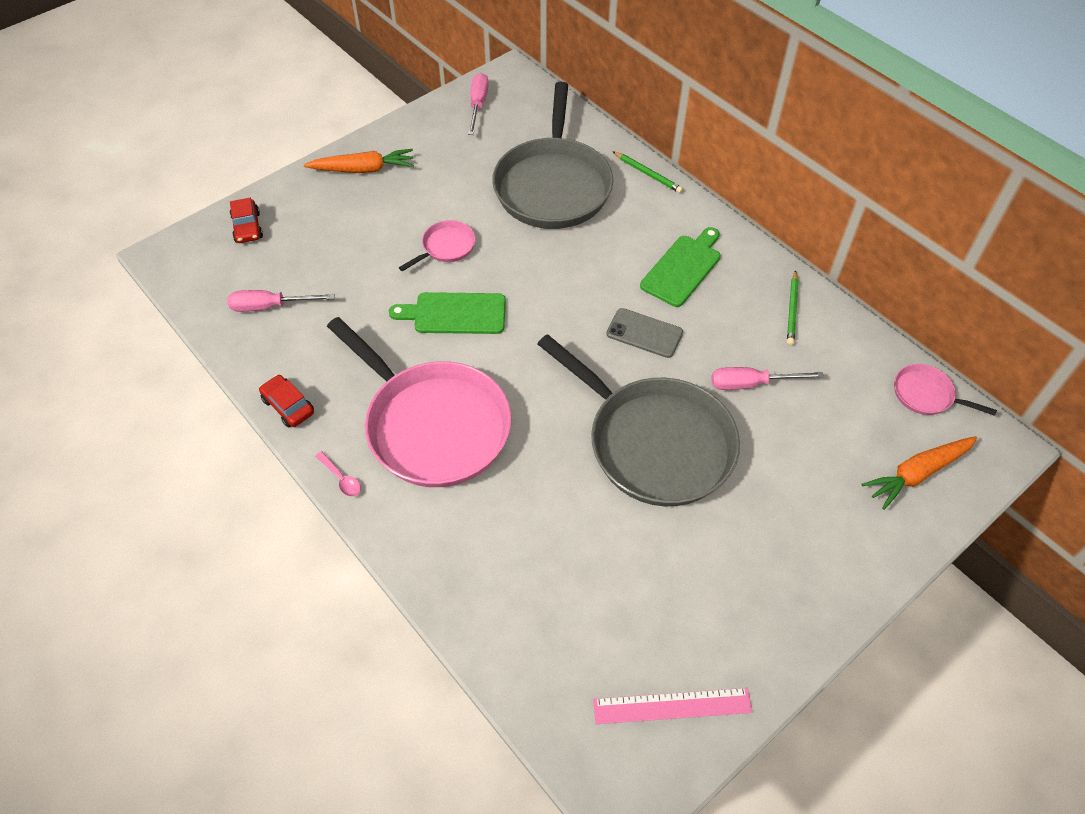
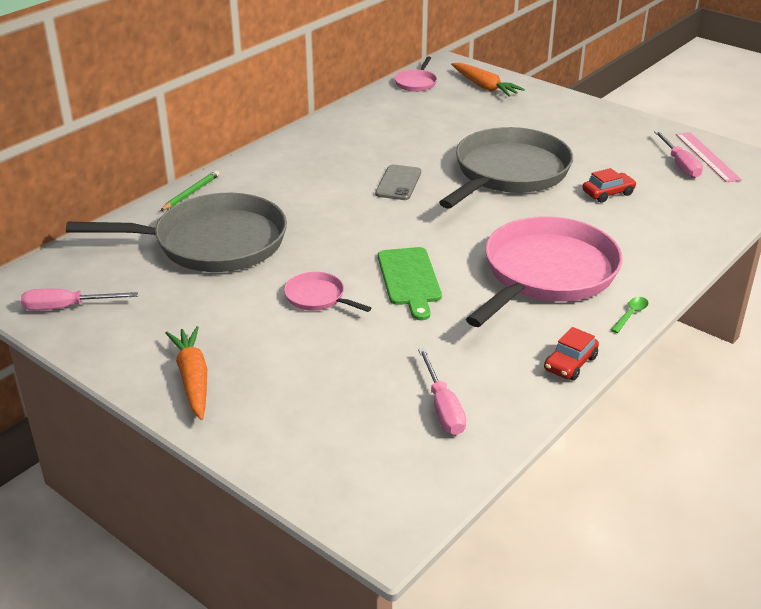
camera: 100 degrees left, 20 degrees down
(247, 227) = (315, 460): red car -> red car (608, 193)
(341, 478) = (630, 314): pink spoon -> green spoon
(683, 268) = (316, 170): green cutting board -> none
(751, 384) = (433, 139): pink screwdriver -> pink screwdriver (680, 165)
(792, 310) = (351, 126): green pencil -> none

